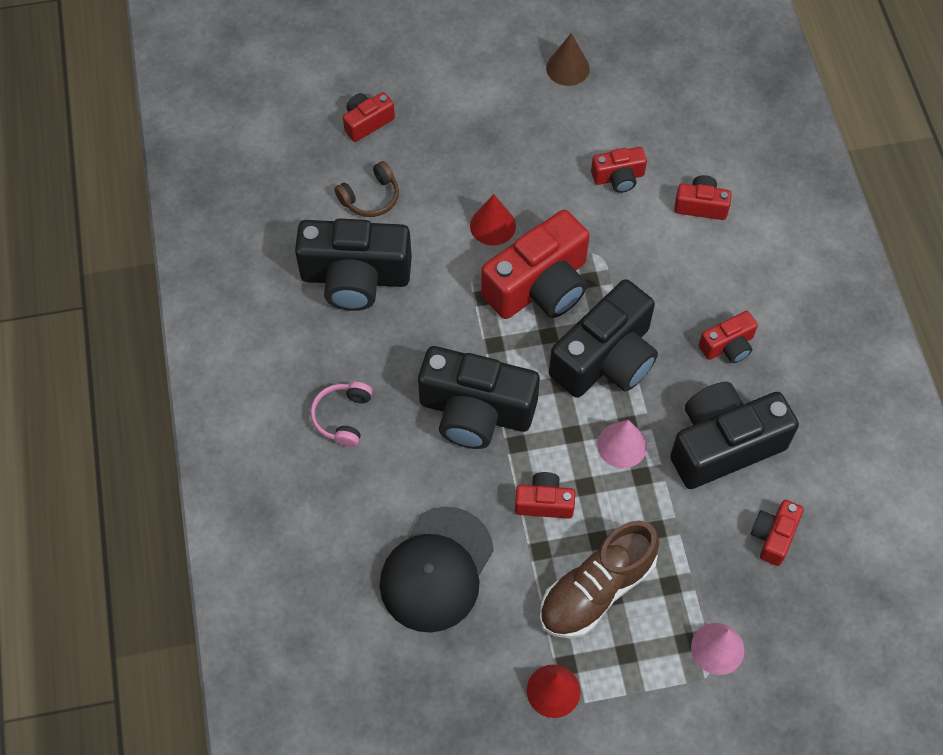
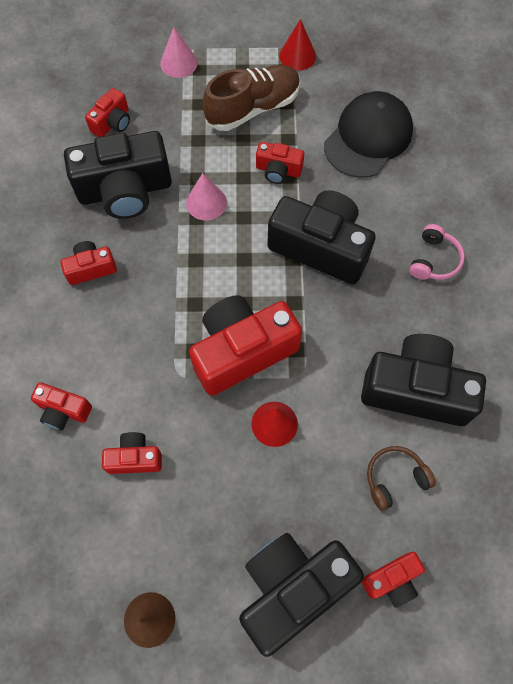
camera: 170 degrees left, 5 degrees up
(606, 358) = (199, 274): black camera -> black camera (292, 588)

